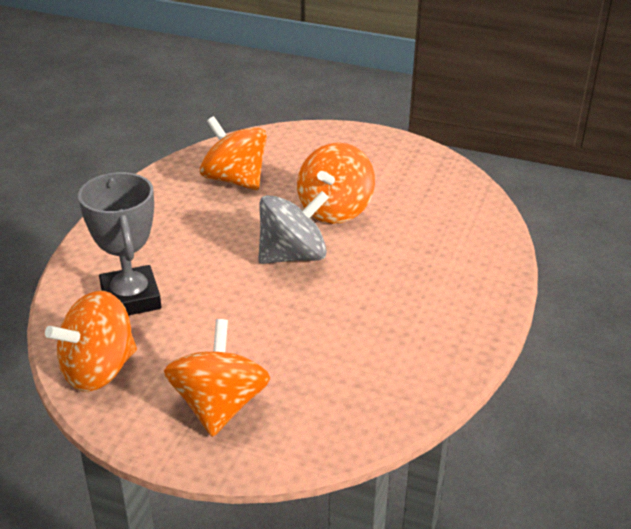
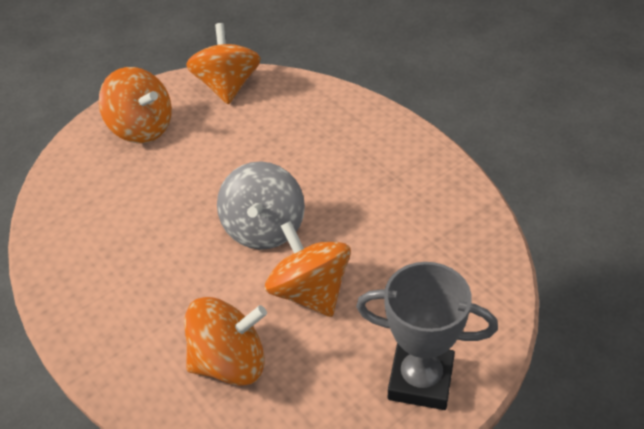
camera: 125 degrees right, 10 degrees up
(131, 298) = (289, 119): grey trophy -> grey trophy (420, 380)
(235, 180) = (420, 236): orange spinning top -> orange spinning top (230, 362)

